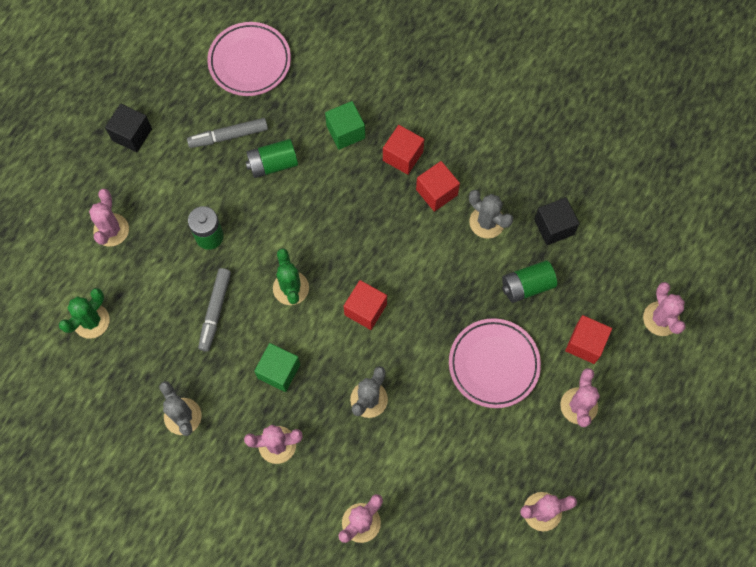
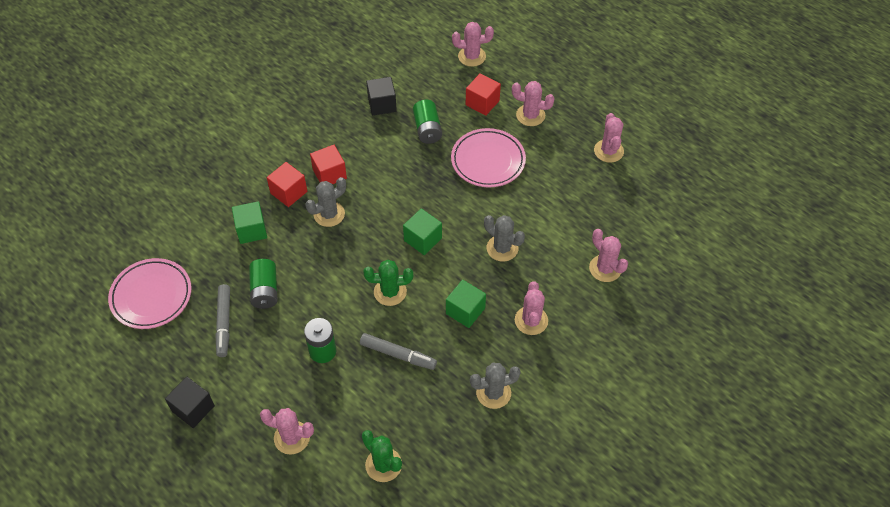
camera: 80 degrees left, 15 degrees down
(365, 309) = (423, 239): red cube -> green cube
(487, 222) = (366, 145): grey cactus -> grey cactus (329, 214)

